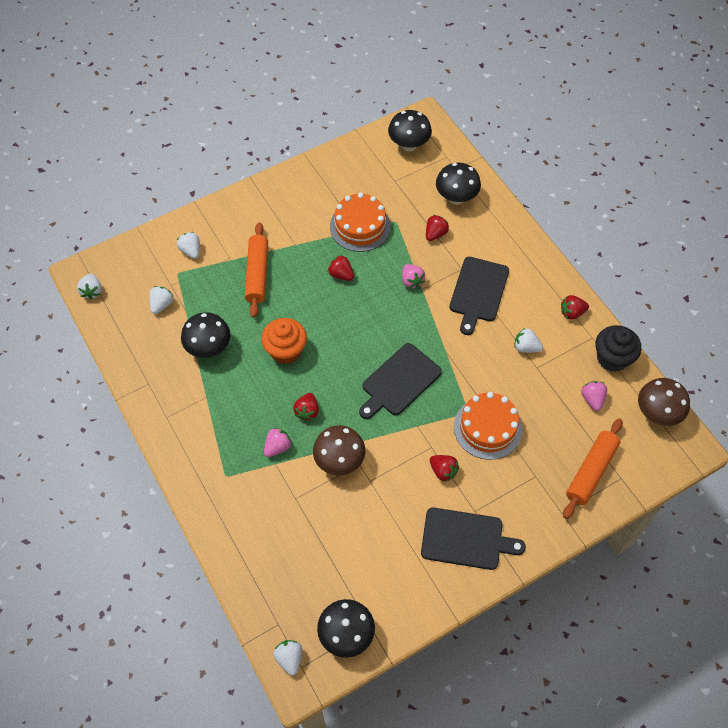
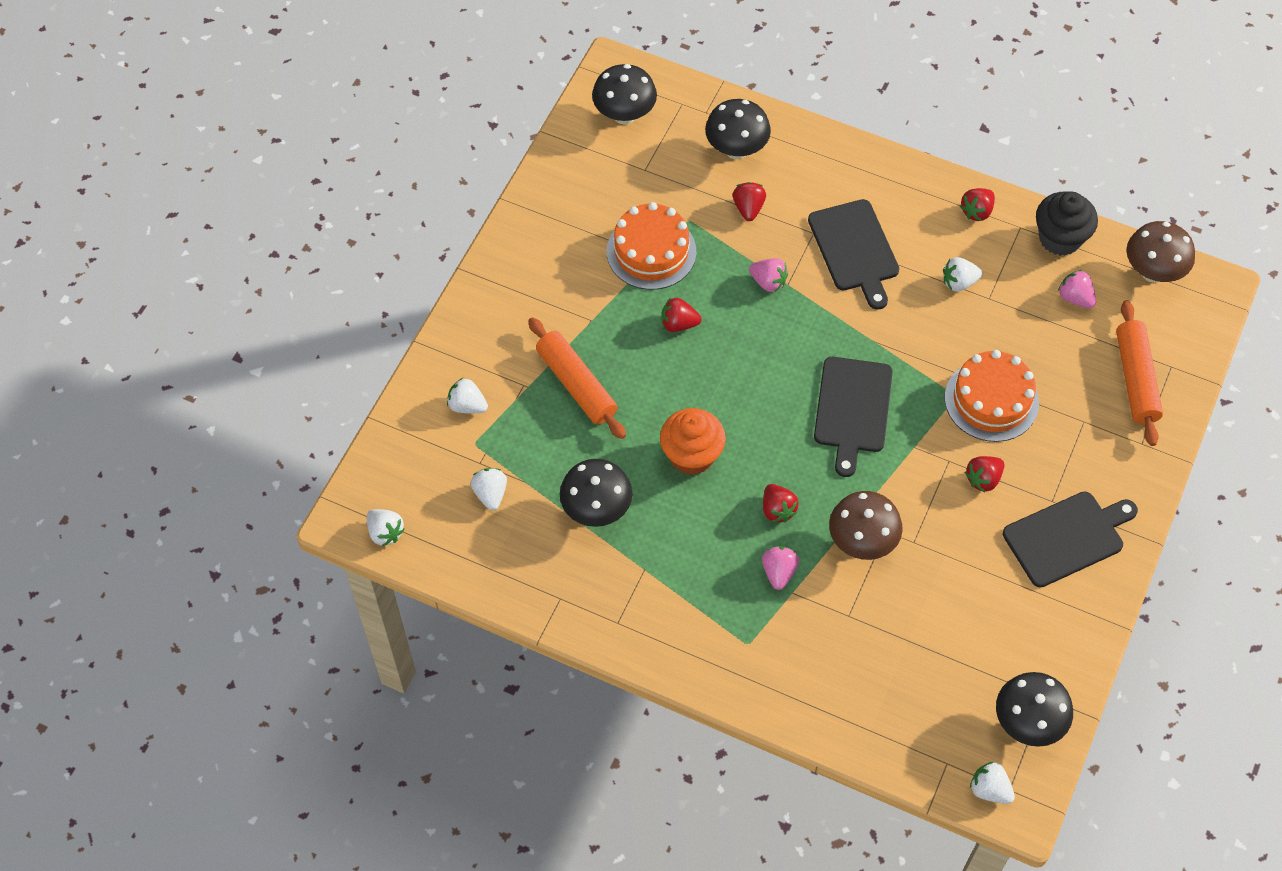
camera: 35 degrees left, 0 degrees up
(443, 471) = (983, 479): red strawberry -> red strawberry turned 135 degrees clockwise

